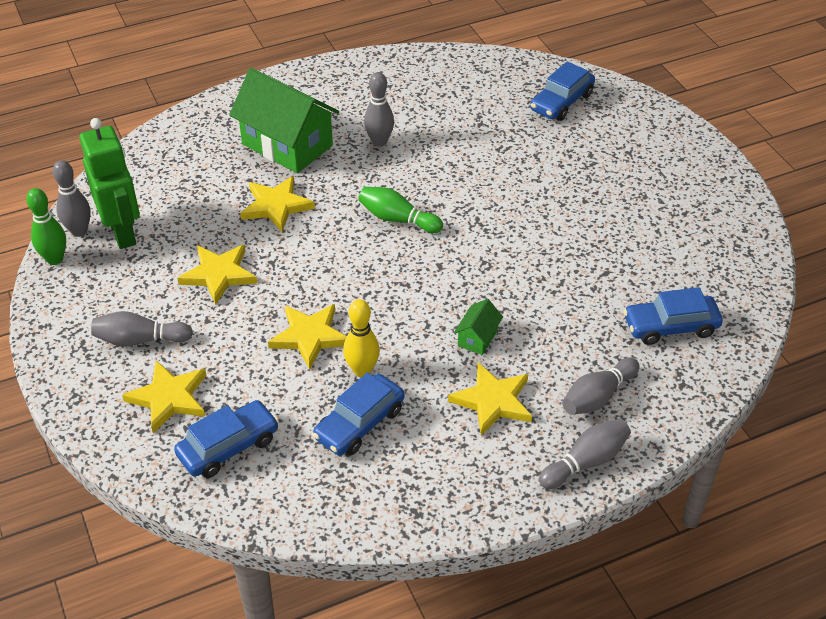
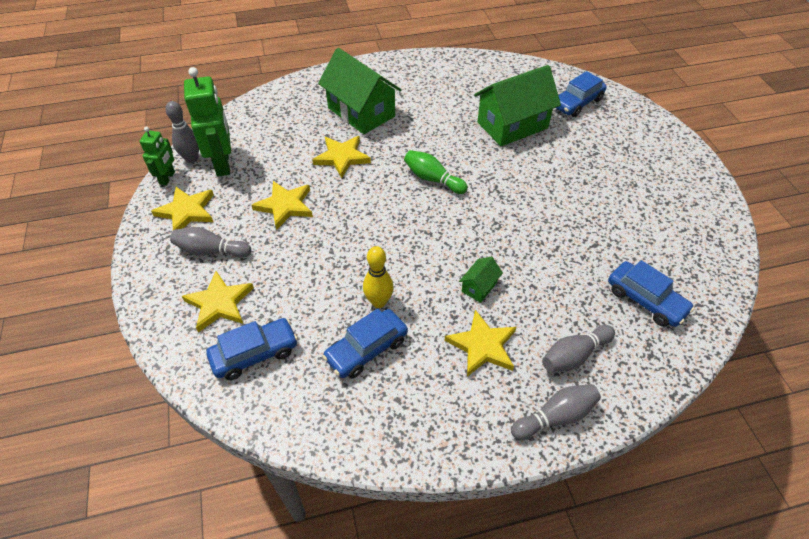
camera: 10 degrees right, 5 degrees up
(55, 259) = (167, 178): green bowling pin -> green robot
(310, 336) = (343, 267): yellow star -> yellow star (187, 211)
(379, 142) = (431, 117): grey bowling pin -> none
(485, 140) = (512, 125): none -> green house
(670, 327) = (645, 300): blue car -> blue car turned 135 degrees counterclockwise

